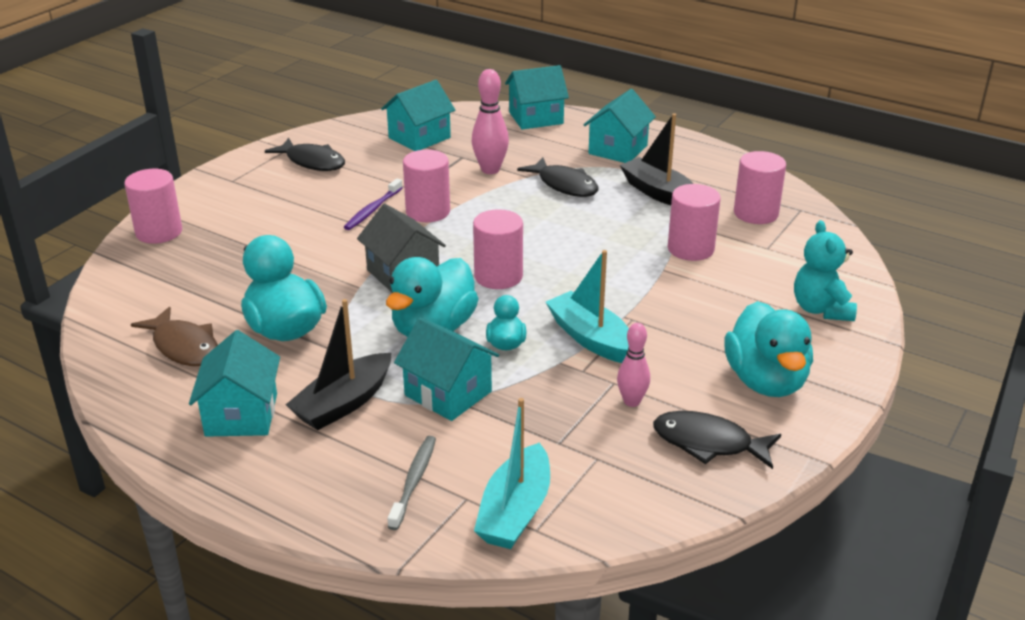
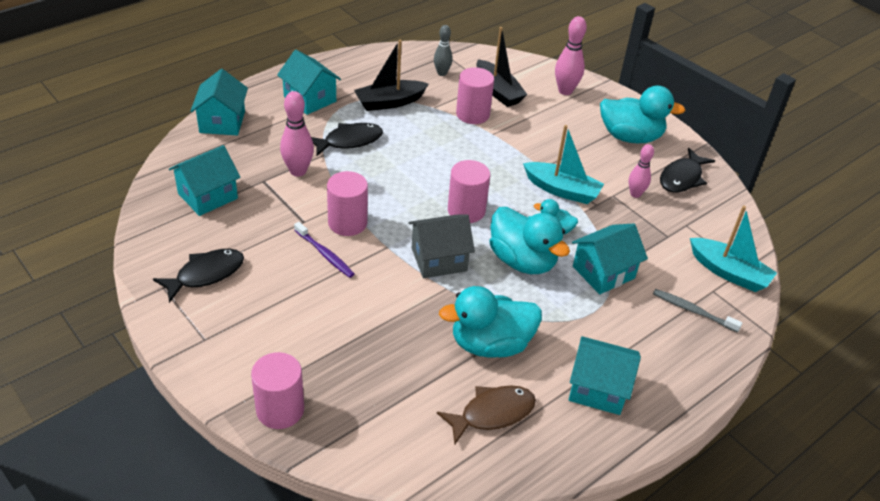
camera: 75 degrees left, 10 degrees up
(343, 403) = (600, 328): black boat -> black boat (498, 91)
(419, 138) = (207, 196): turquoise house -> turquoise house turned 75 degrees clockwise
(591, 338) = (562, 190): turquoise boat -> turquoise boat turned 135 degrees counterclockwise
(756, 213) = (442, 73): pink cylinder -> grey bowling pin
(821, 309) = (565, 91): turquoise teddy bear -> pink bowling pin

